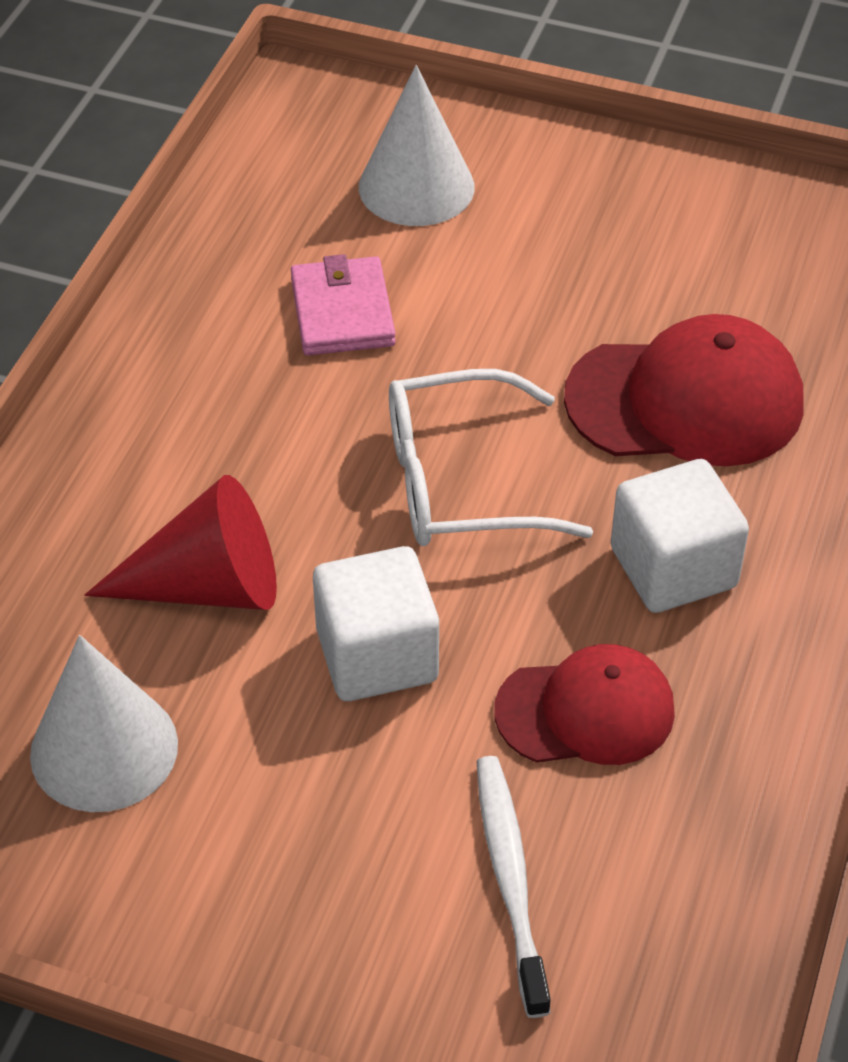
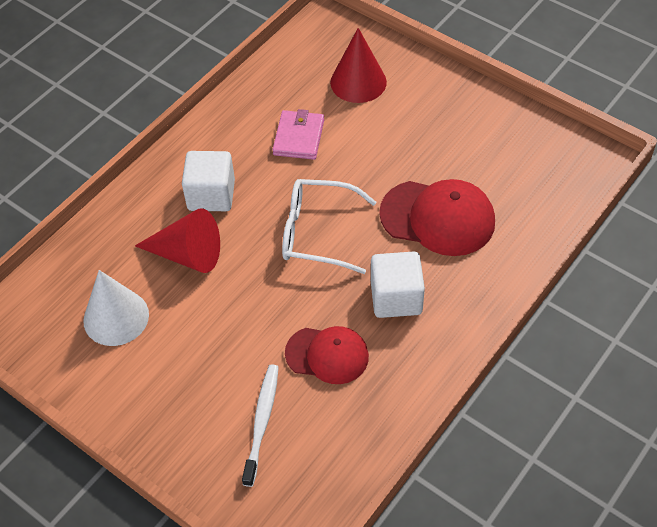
camera: 20 degrees right, 5 degrees up
(377, 655) = (247, 305): white cube -> white cube (211, 195)
(416, 187) = (358, 82): white cone -> red cone

